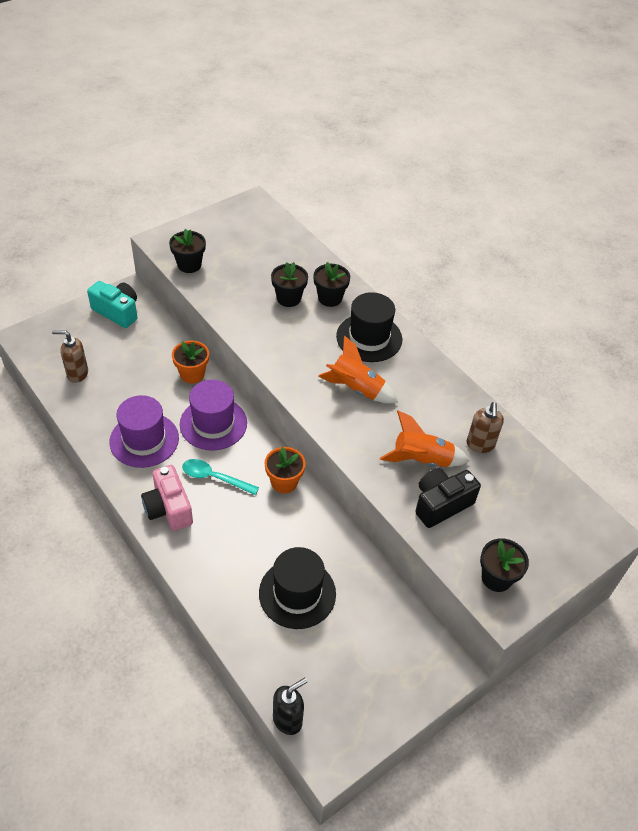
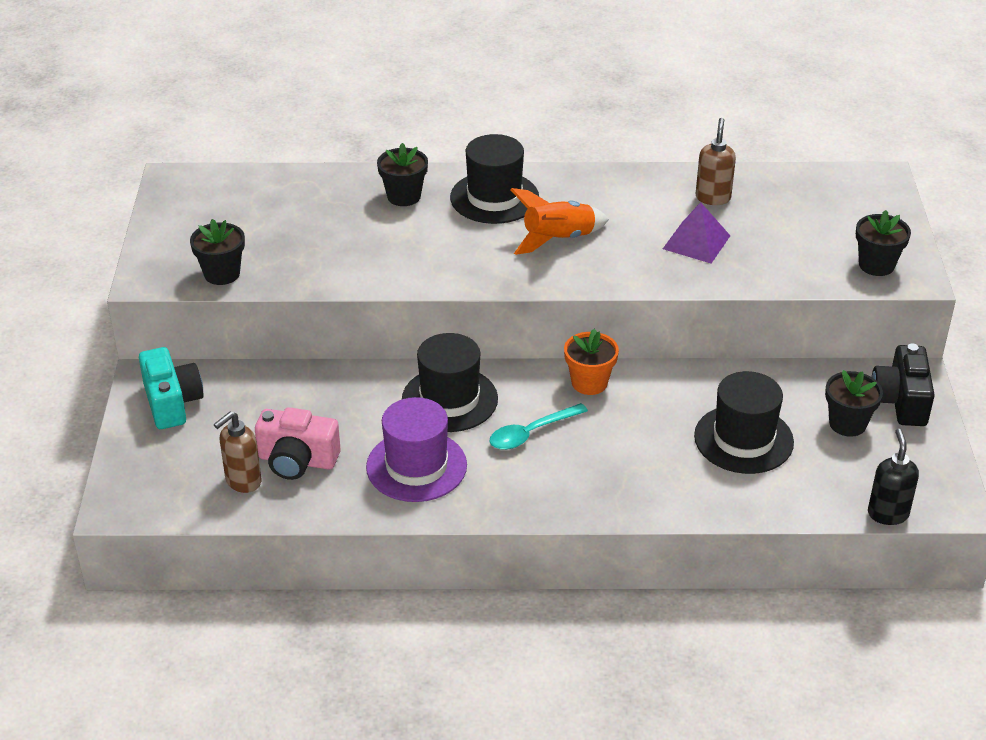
camera: 50 degrees left, 10 degrees down
(117, 312) = (172, 402): turquoise camera -> turquoise camera turned 90 degrees clockwise
(168, 508) = (540, 488): pink camera -> pink camera (297, 461)
(192, 374) = (353, 383): orange flower pot -> none
(213, 423) = (449, 399): purple hat -> black hat
(288, 298) = (369, 225): black flower pot -> black flower pot (847, 424)
(422, 460) = (696, 242): orange rocket -> purple pyramid
(441, 504) = (762, 256): black camera -> black camera (900, 401)
(480, 445) = (713, 198): brown soap dispenser -> brown soap dispenser turned 120 degrees counterclockwise

